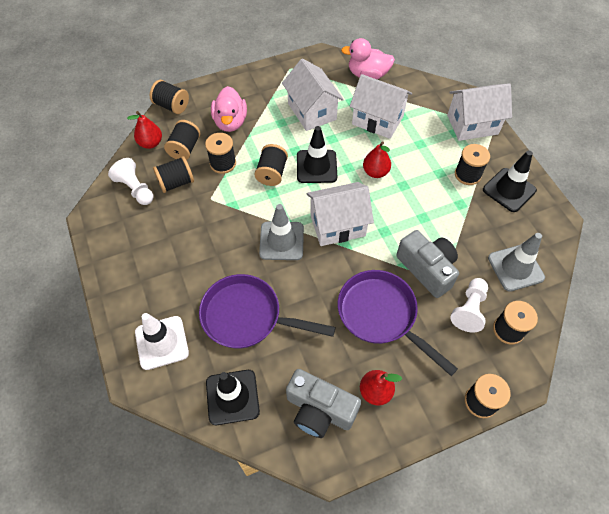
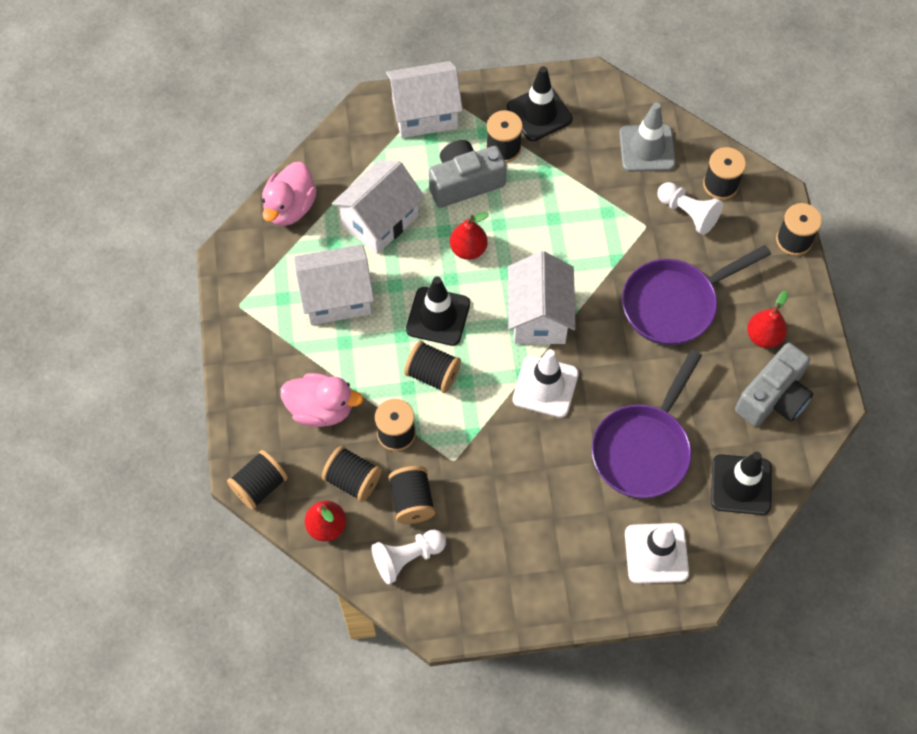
camera: 75 degrees left, 5 degrees up
(281, 241) = (545, 386): grey traffic cone -> white traffic cone
(427, 269) = (626, 237): grey camera -> grey camera (465, 182)
(472, 125) = (425, 114): white house -> white house turned 75 degrees clockwise

